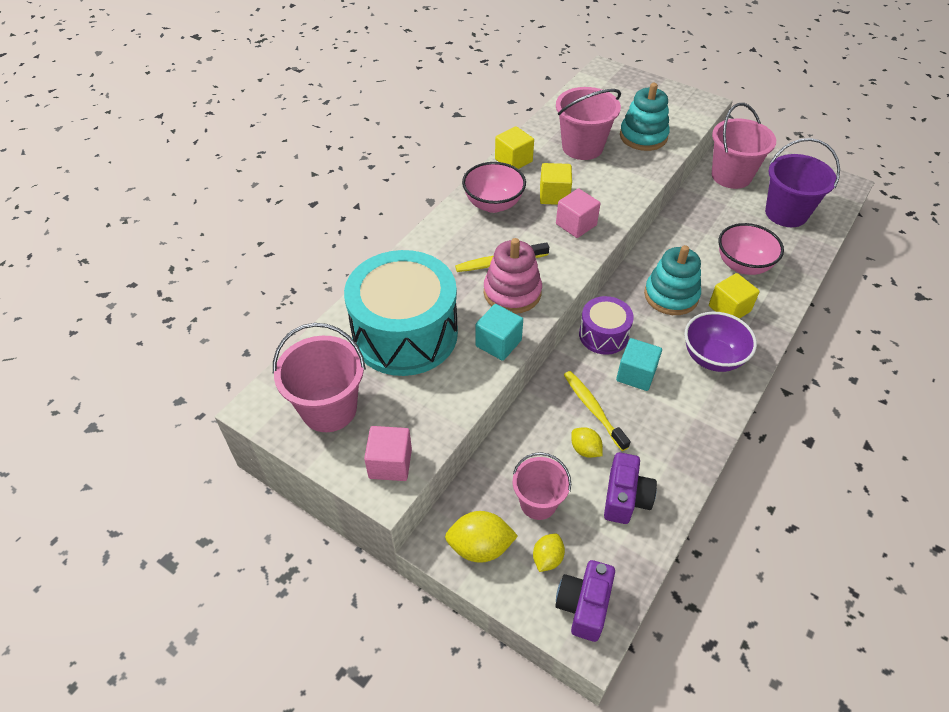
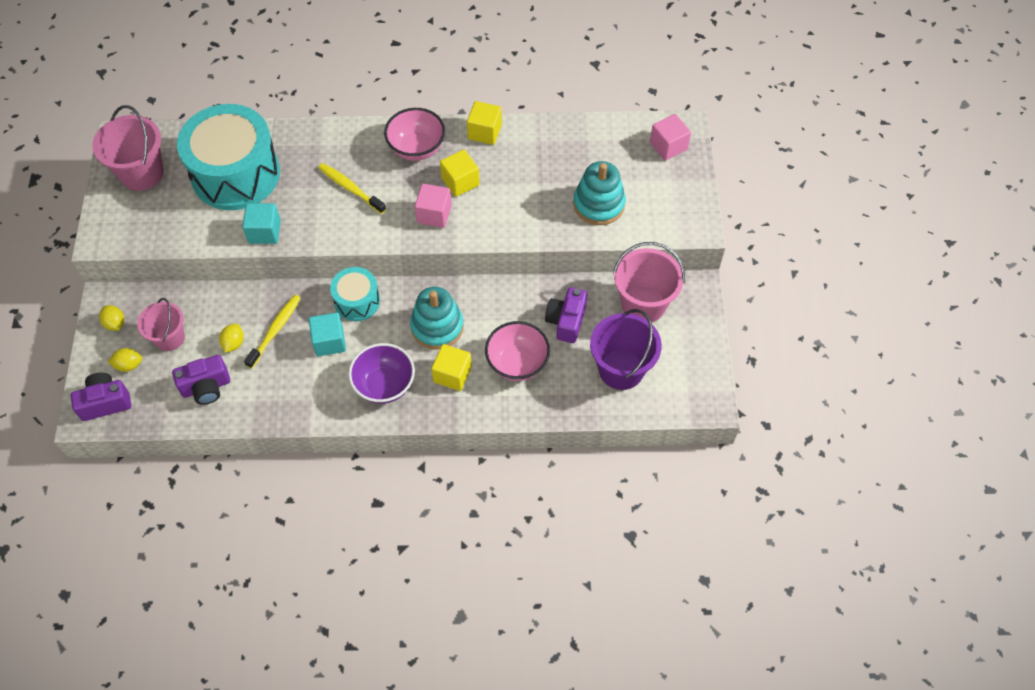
camera: 55 degrees right, 10 degrees up
(390, 463) = (119, 231): pink cube -> pink cube (668, 146)
(480, 547) = (115, 323): yellow lemon -> yellow lemon, size x0.61
(512, 293) = (323, 213): pink stacking toy -> none
(582, 147) = (544, 169): pink bucket -> none
(603, 335) = (357, 301): purple drum -> turquoise drum
(719, 220) = (566, 321): none -> purple camera

